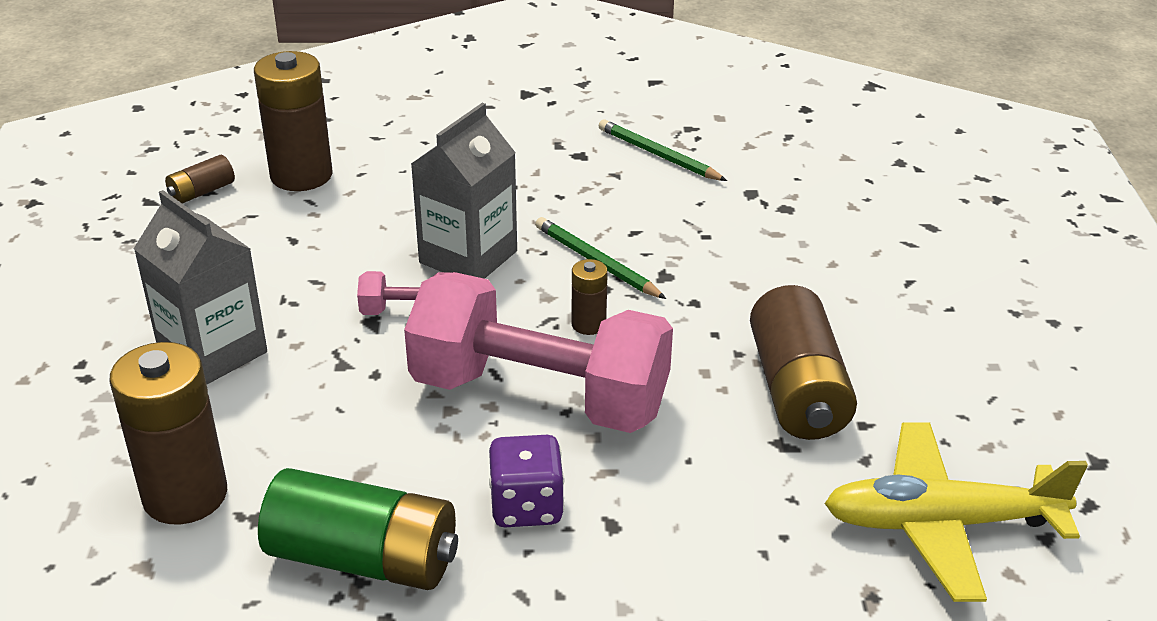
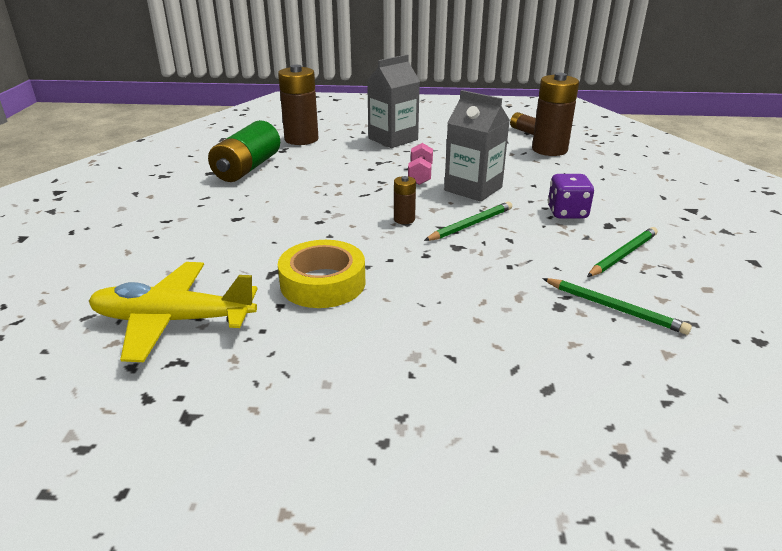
camera: 95 degrees right, 5 degrees down
(526, 506) = (260, 199): purple dice -> purple dice (567, 213)
(539, 396) = (341, 204): pink dumbbell -> none
(778, 175) = (614, 308): none -> green pencil
(797, 390) = (323, 283): brown battery -> yellow tape
(940, 524) = (173, 321): yellow plane -> yellow plane turned 90 degrees counterclockwise

